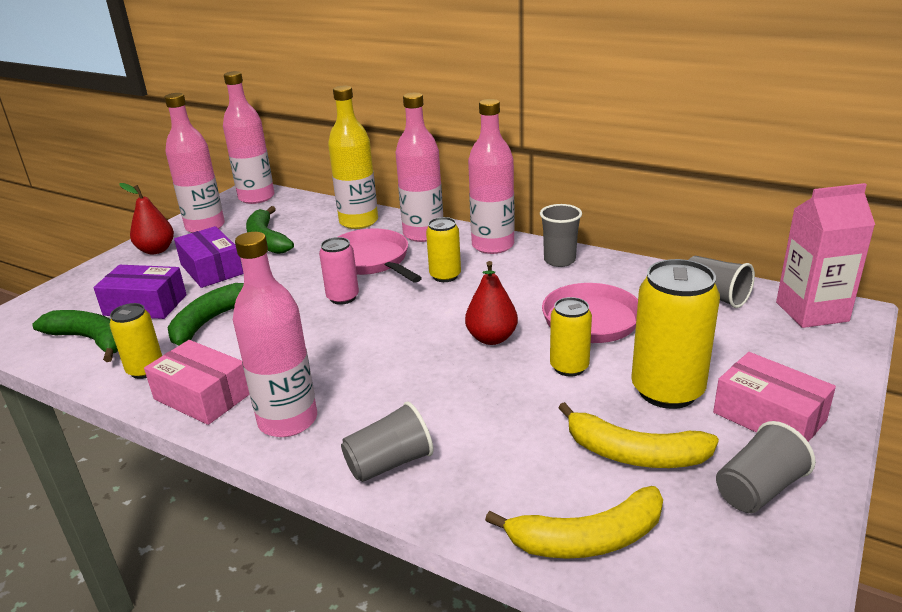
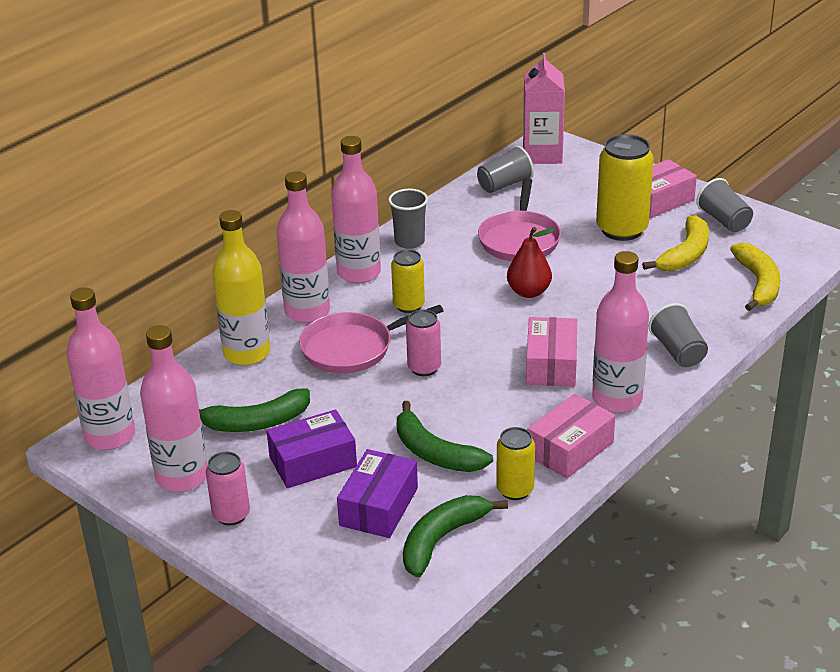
camera: 80 degrees left, 5 degrees up
(156, 250) = (231, 515): red pear -> pink can
(353, 368) = (551, 364): none -> pink box
(569, 367) = (581, 263): yellow can -> none

